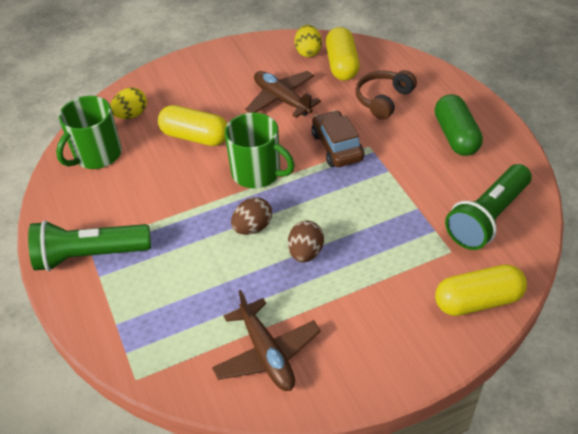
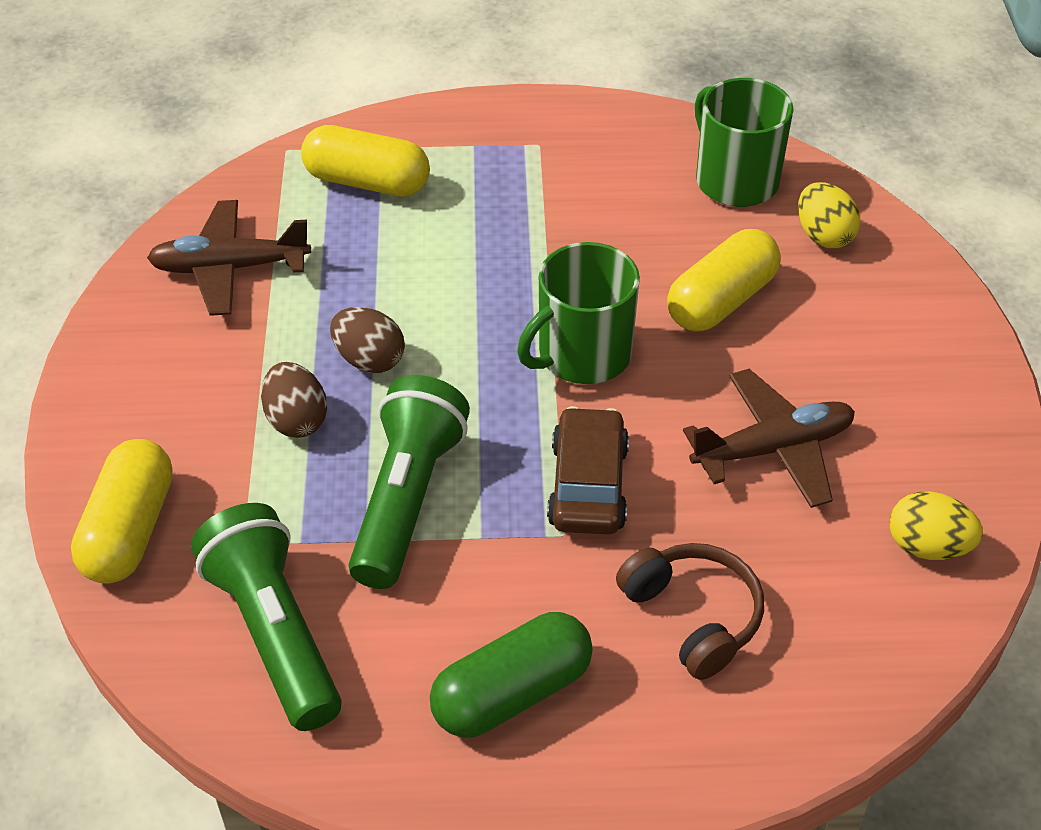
camera: 110 degrees right, 0 degrees up
(89, 255) = (518, 142): green flashlight -> green flashlight (407, 498)
(252, 227) = (461, 315): brown egg -> brown egg (296, 420)
(337, 147) = (588, 485): brown car -> brown car turned 90 degrees counterclockwise
(342, 65) = (852, 590): yellow capsule -> yellow capsule (367, 182)
(455, 136) = (512, 693): green capsule -> green capsule turned 45 degrees counterclockwise

